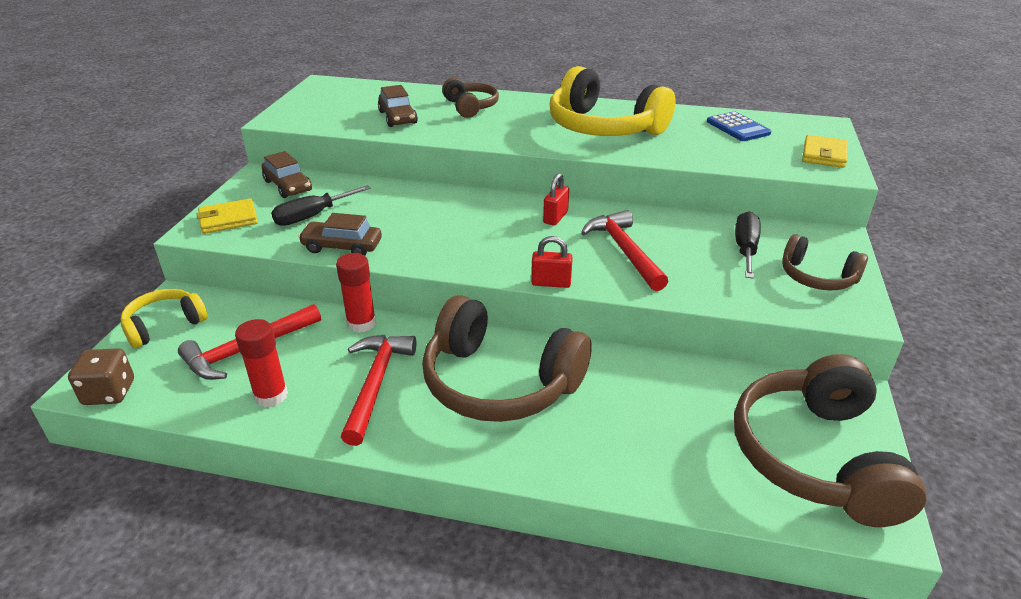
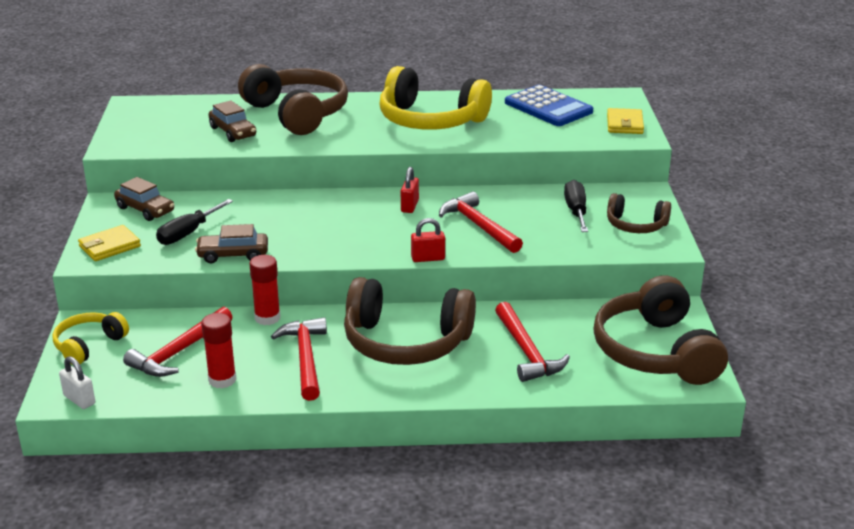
camera: 15 degrees left, 5 degrees down
(109, 392) = (79, 400): brown dice -> white padlock
(470, 107) = (297, 113): brown headphones -> brown headphones, size x1.88
(642, 424) = (526, 352): none -> red hammer
(738, 128) = (548, 107): blue calculator -> blue calculator, size x1.53

